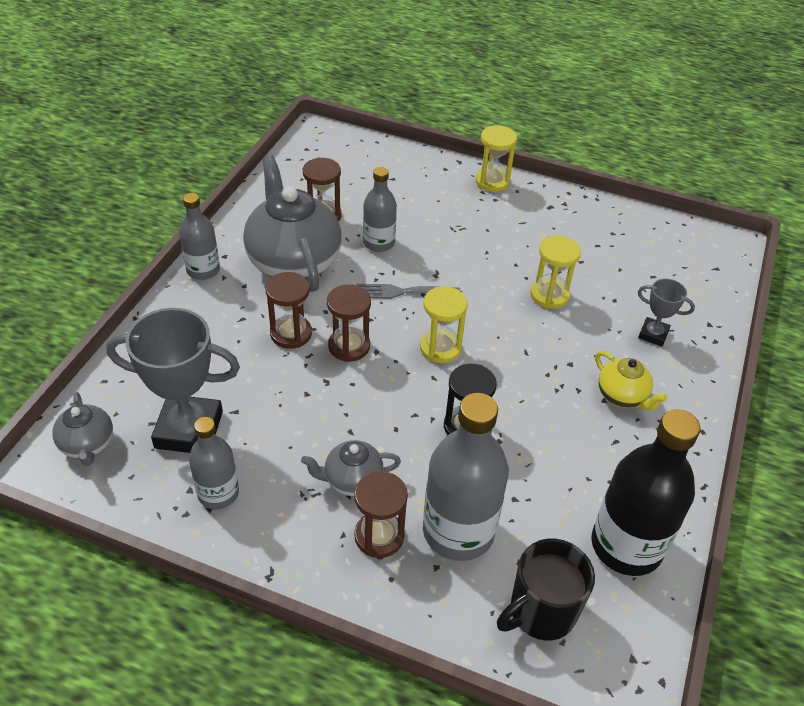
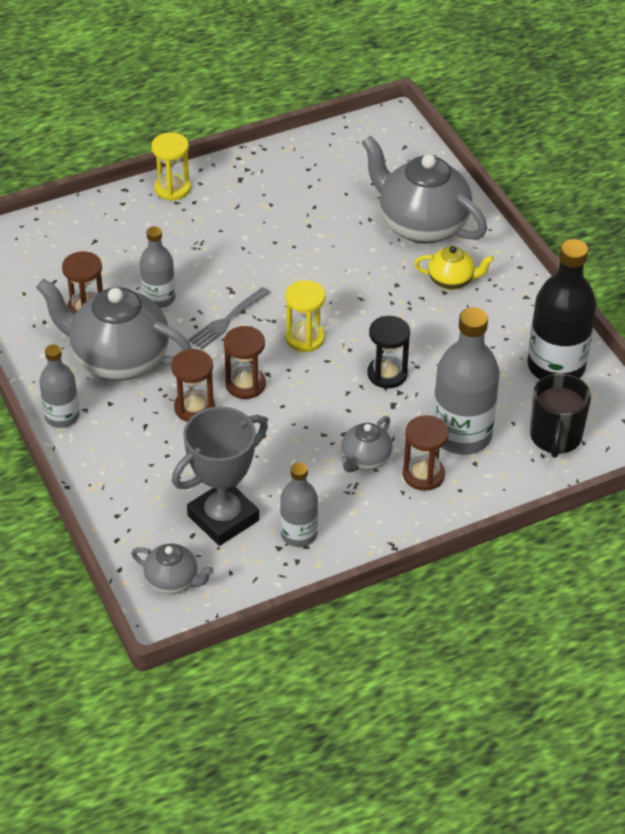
camera: 45 degrees left, 0 degrees up
(549, 295) = (325, 247): yellow hourglass -> none
(653, 334) = (421, 225): grey trophy -> grey teapot

